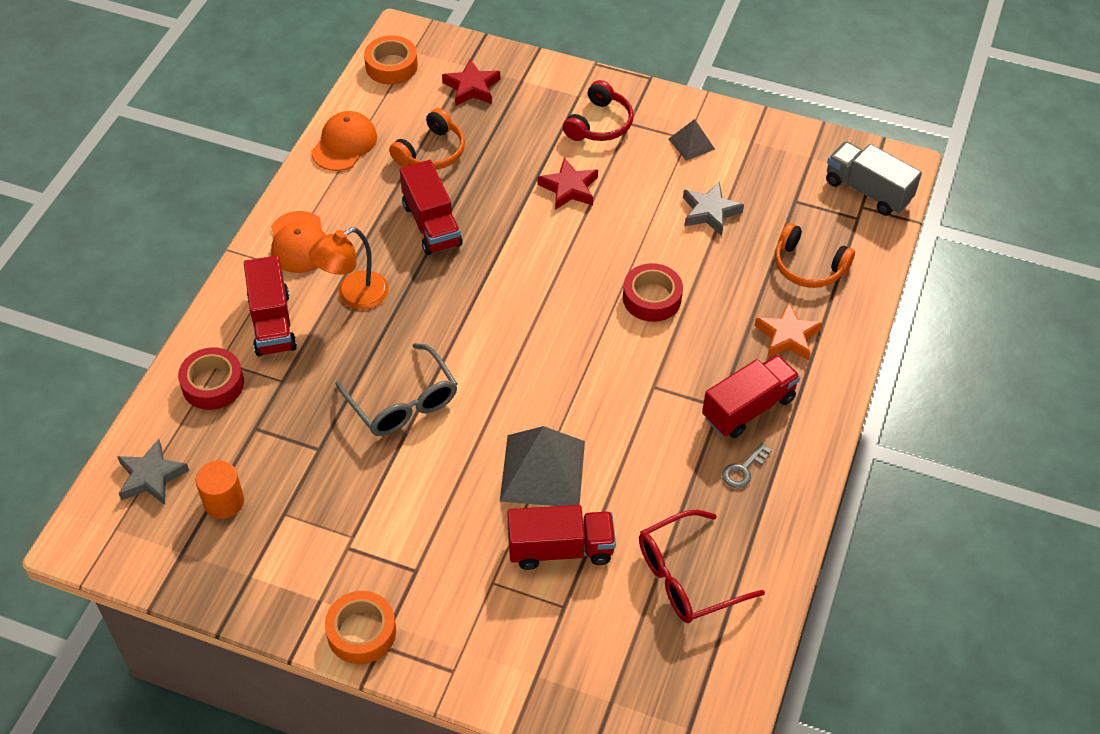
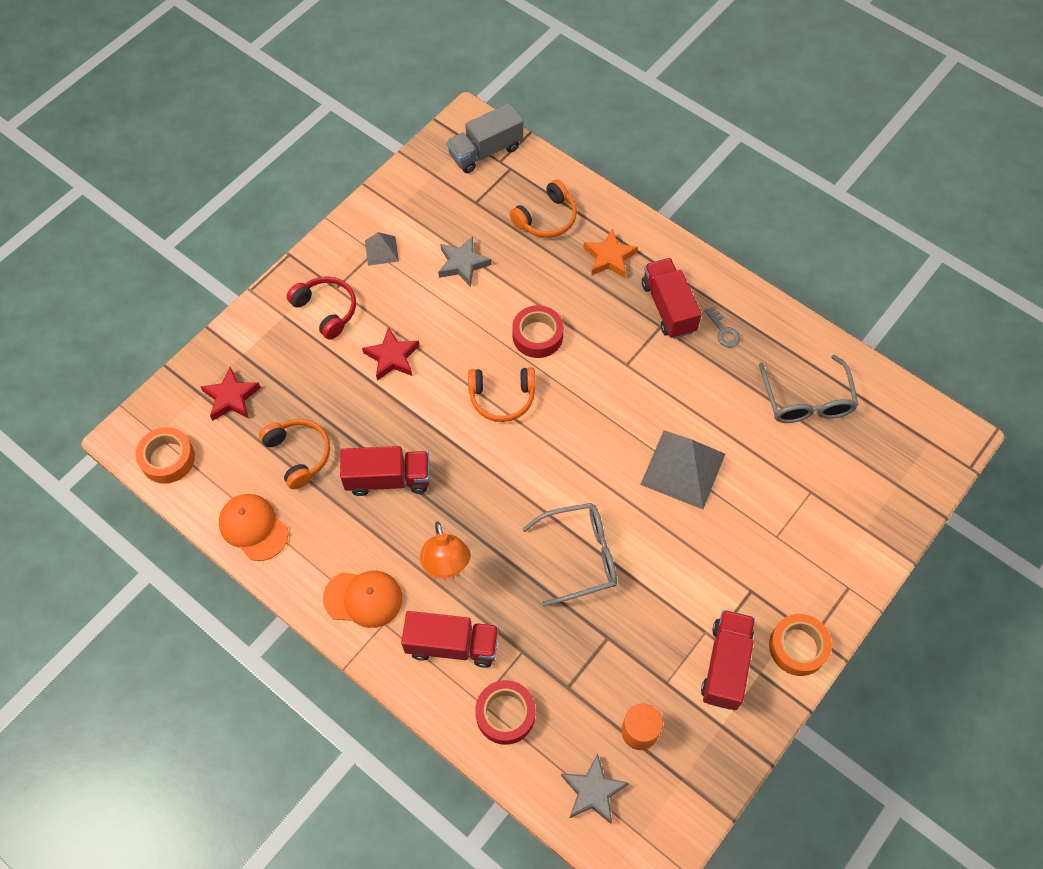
camera: 70 degrees left, 10 degrees up
(560, 549) = (759, 478): red truck -> red truck (725, 665)
(561, 288) = (502, 398): none -> orange headphones
(686, 577) = (806, 401): red glasses -> grey glasses

